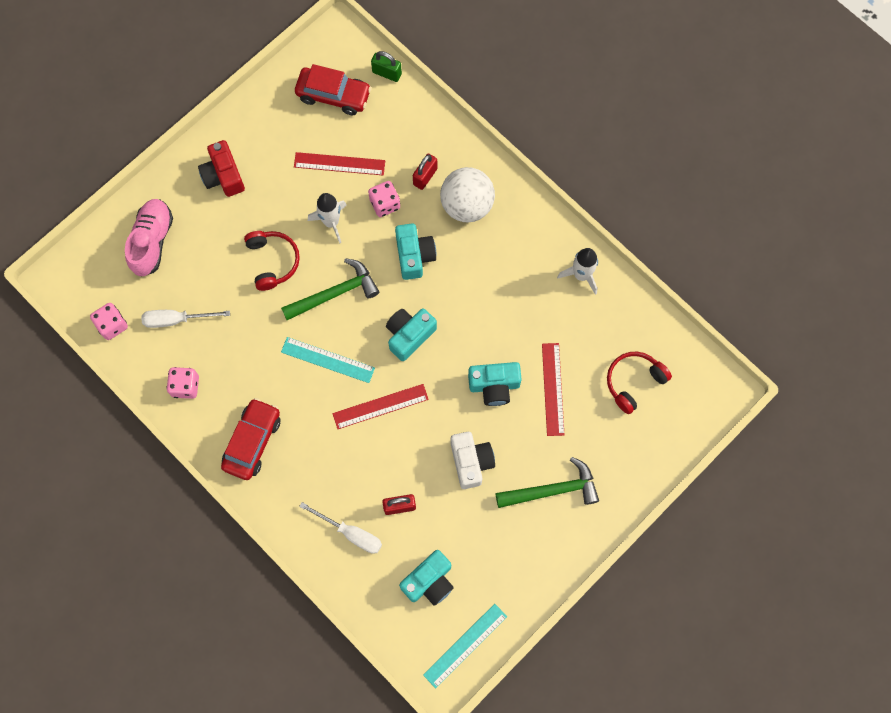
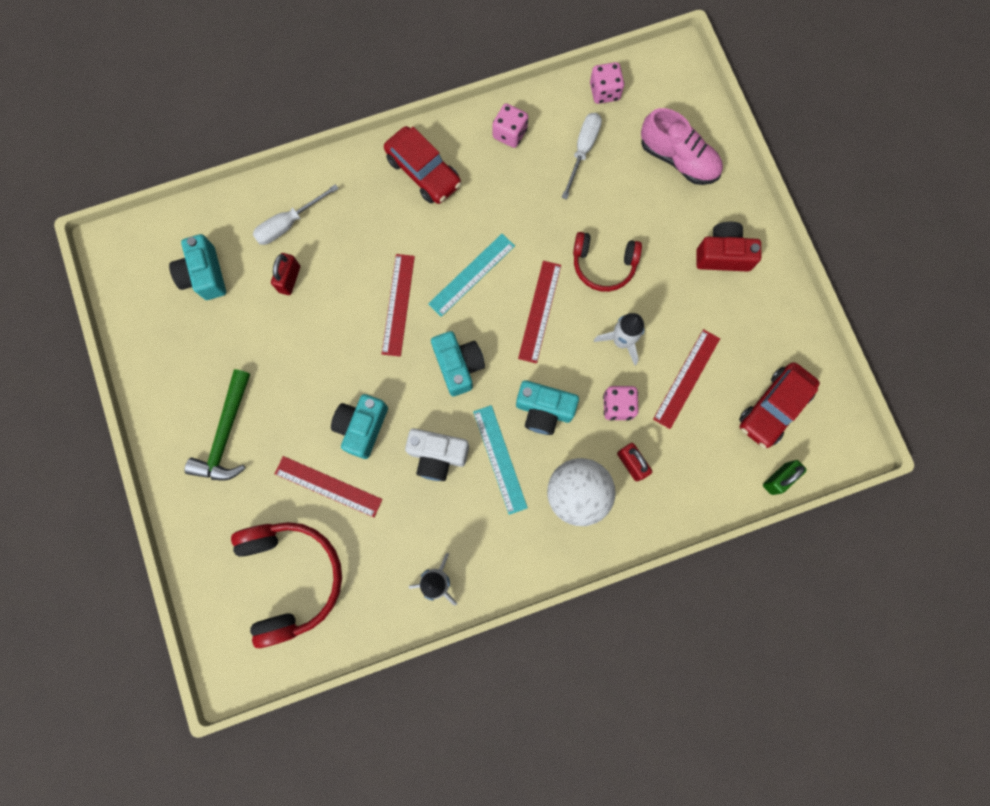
camera: 115 degrees right, 5 degrees up
(335, 293) = (539, 311): green hammer -> red ruler
(465, 645) = (128, 281): turquoise ruler -> turquoise ruler (500, 459)
(471, 462) = (297, 367): white camera -> white camera (437, 455)
(633, 382) = (292, 577): red headphones -> red headphones, size x1.61

